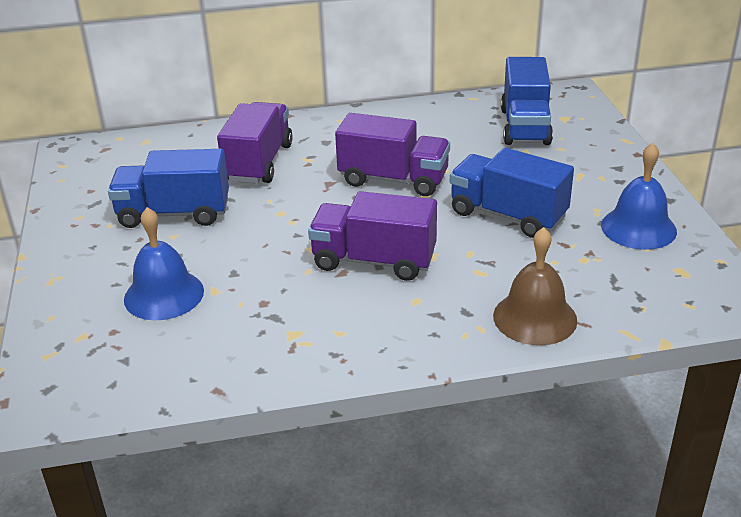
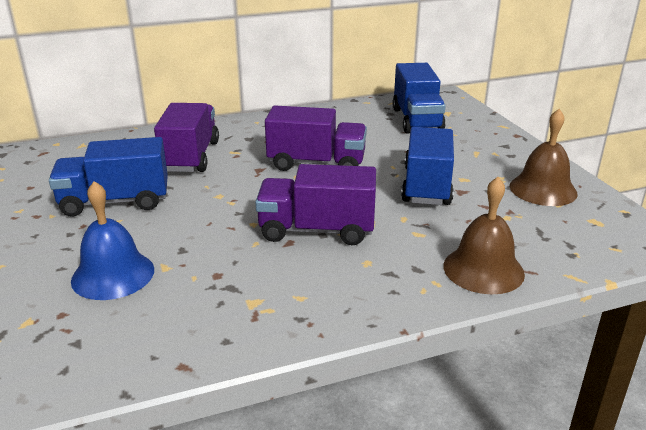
camera: 10 degrees left, 5 degrees down
(508, 215) = (426, 186): blue truck -> blue truck turned 75 degrees clockwise
(638, 228) = (543, 189): blue bell -> brown bell

